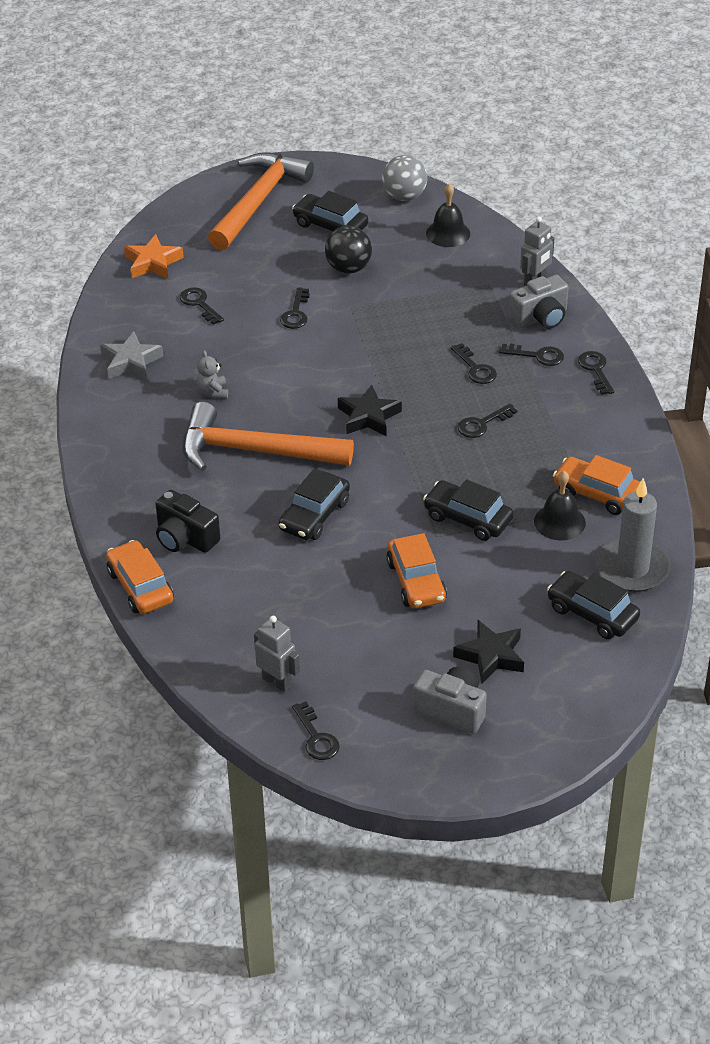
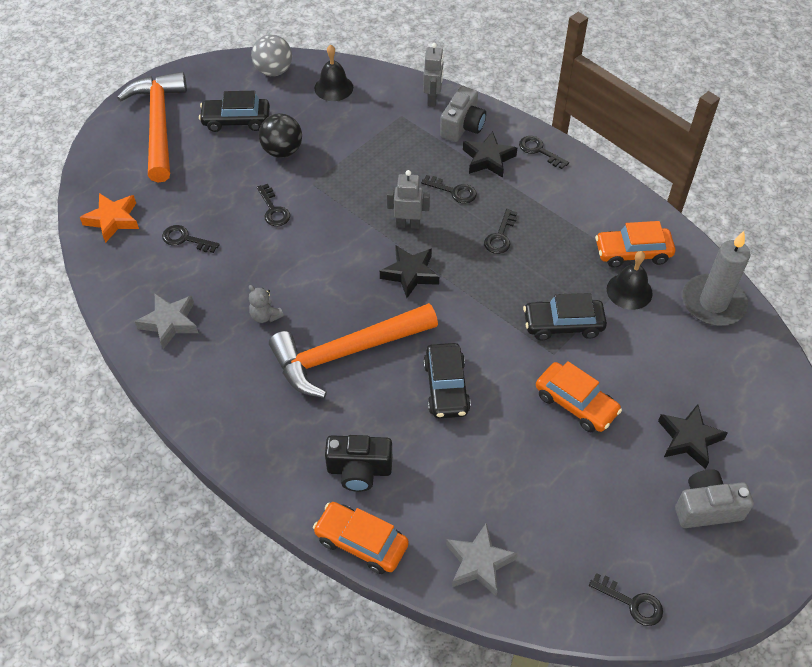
camera: 35 degrees left, 10 degrees up
(219, 647) = (479, 563): none -> grey star
(277, 682) = (554, 567): grey robot -> grey robot (408, 224)
(537, 355) = (488, 159): black key -> black star
(592, 613) = (722, 357): black car -> none

